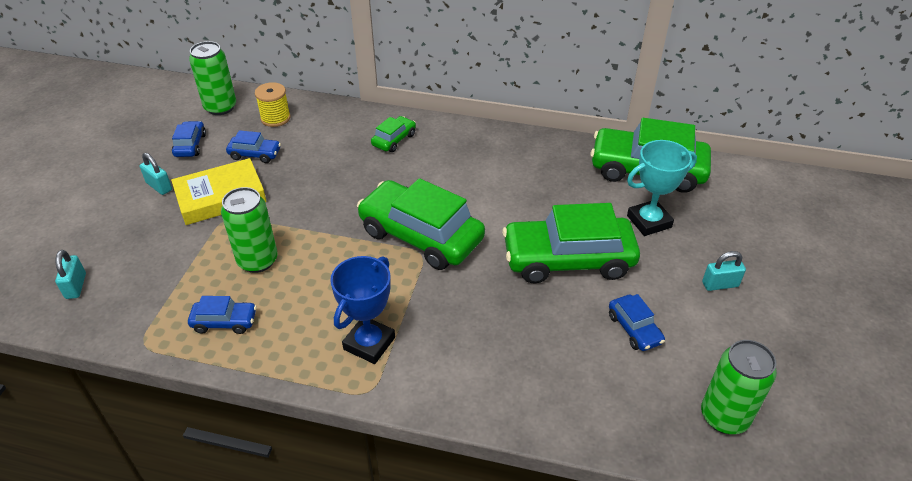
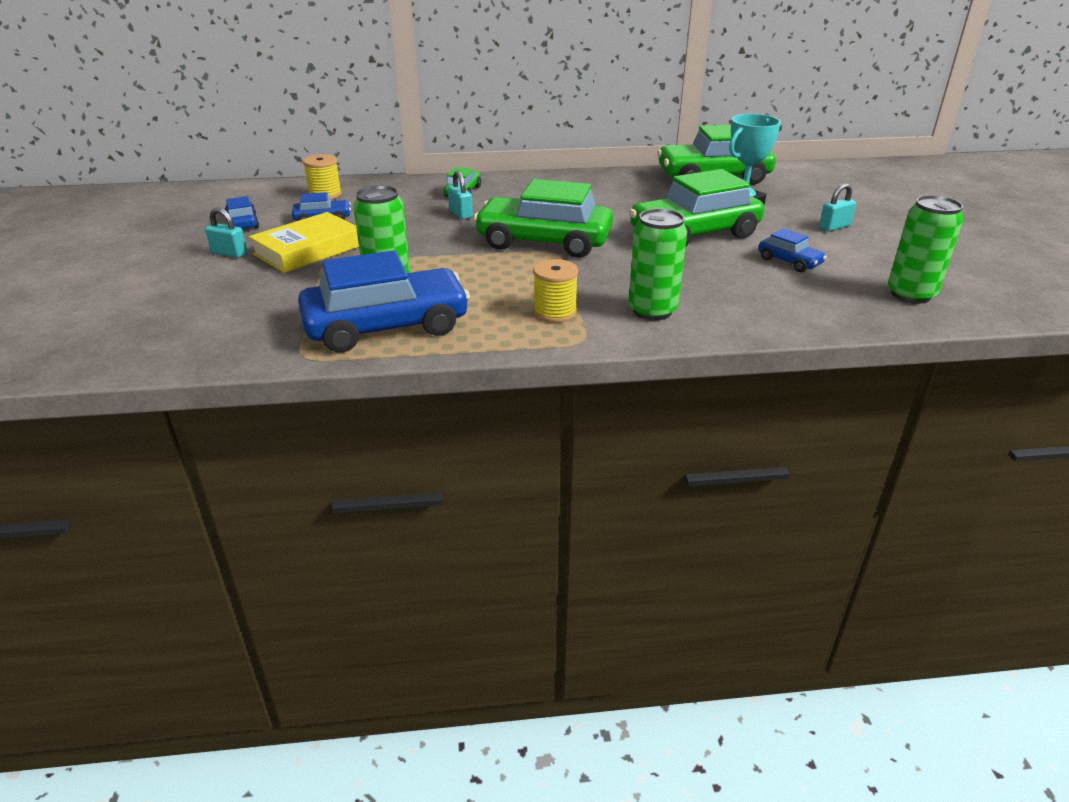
camera: 20 degrees left, 10 degrees down
(76, 286) = (184, 333): turquoise padlock -> turquoise padlock (460, 214)
(220, 107) = (256, 196): green can -> green can (652, 311)
(224, 322) = (387, 326): blue car -> blue car, size x2.18
(369, 343) = (555, 312): blue trophy -> yellow spool

